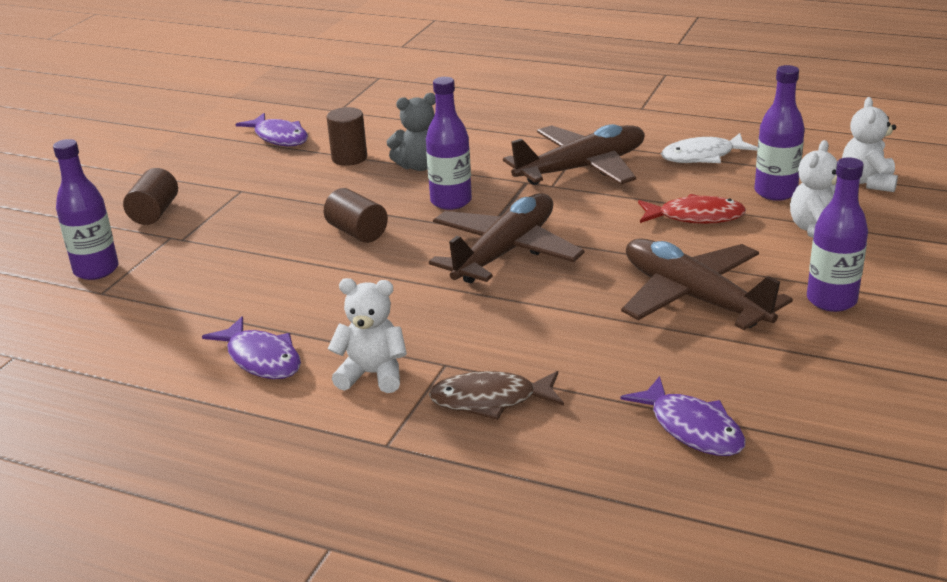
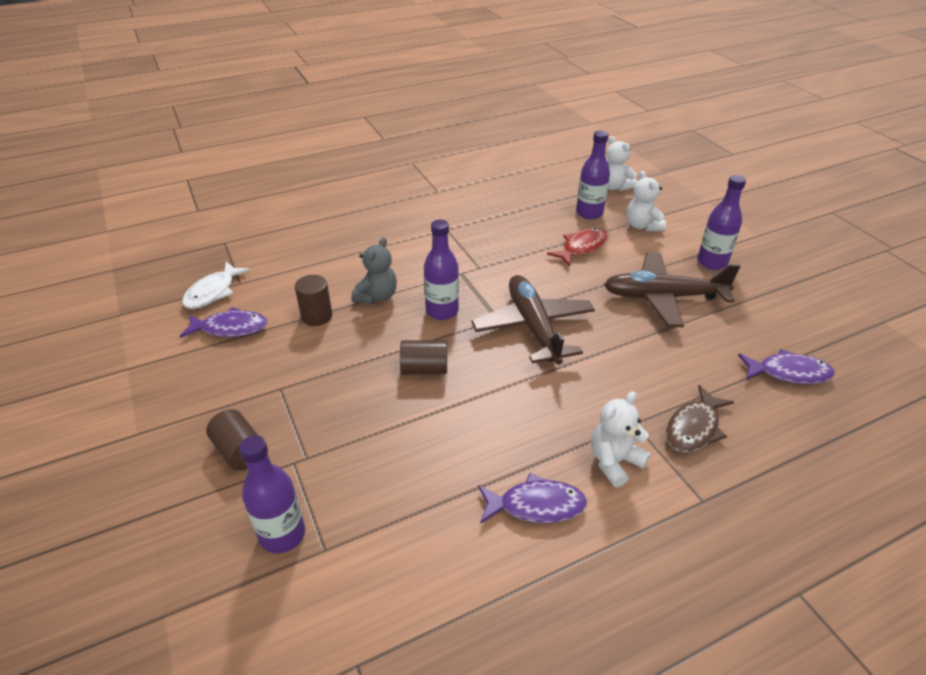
camera: 50 degrees left, 10 degrees up
(582, 168) = (475, 247): brown plane -> none
(703, 156) = (521, 208): white fish -> white fish (213, 292)

